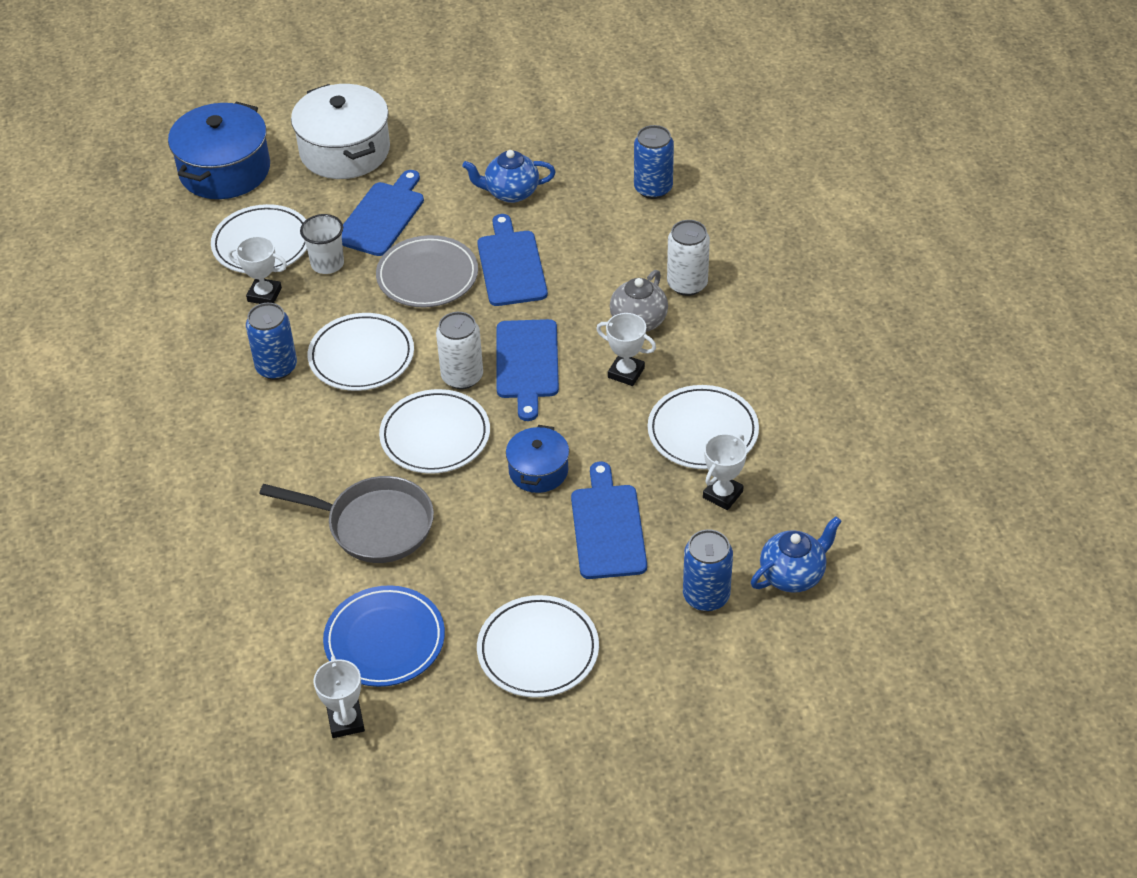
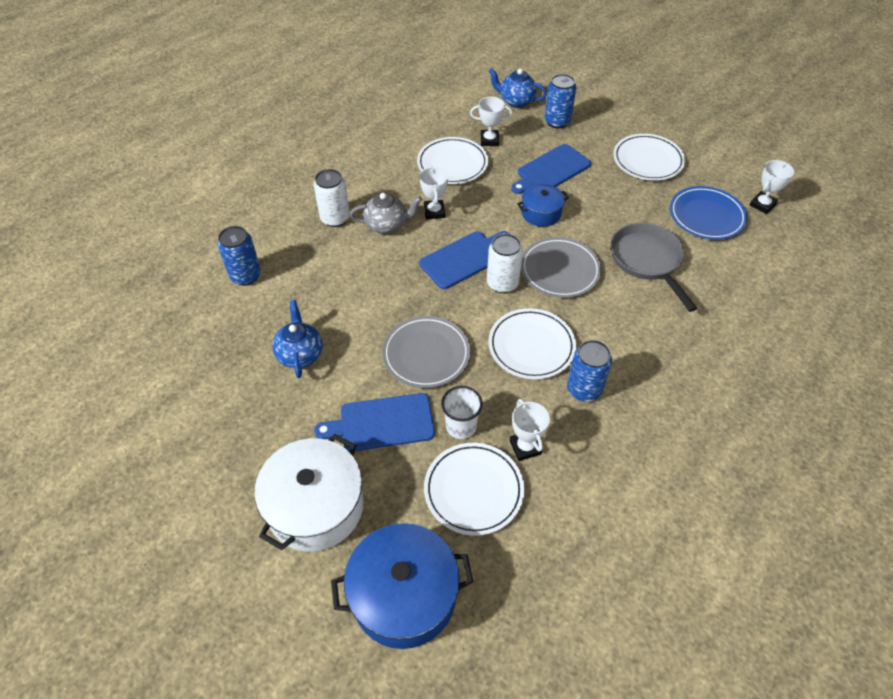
camera: 125 degrees left, 5 degrees up
(435, 436) = (559, 270): white plate -> grey plate
(511, 192) = (300, 354): blue teapot -> blue teapot turned 150 degrees counterclockwise
(511, 265) = (380, 313): blue cutting board -> none

